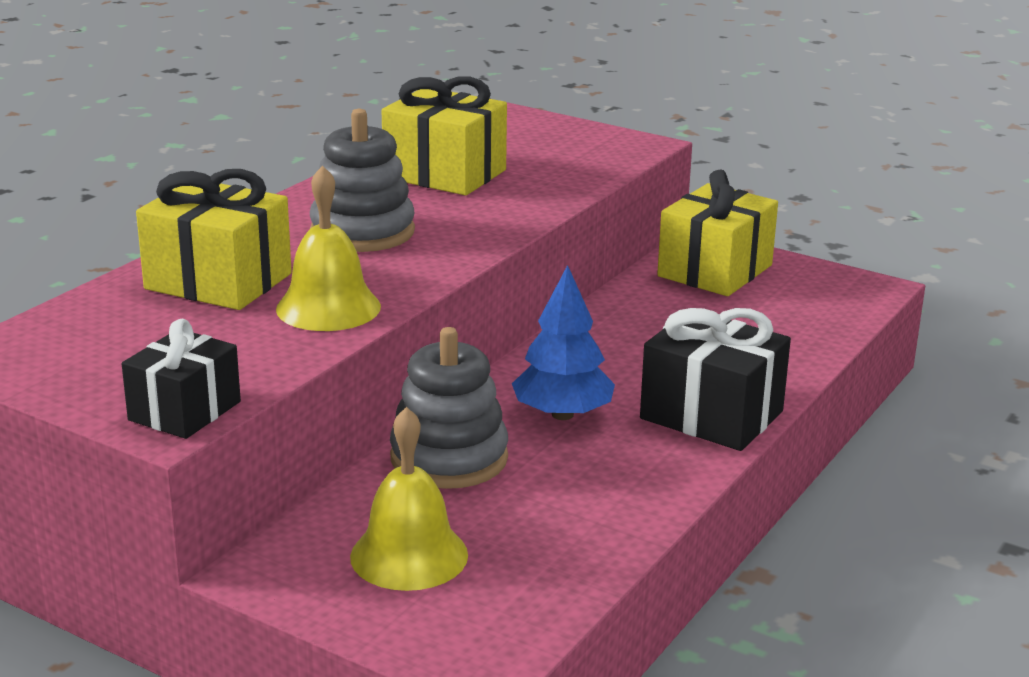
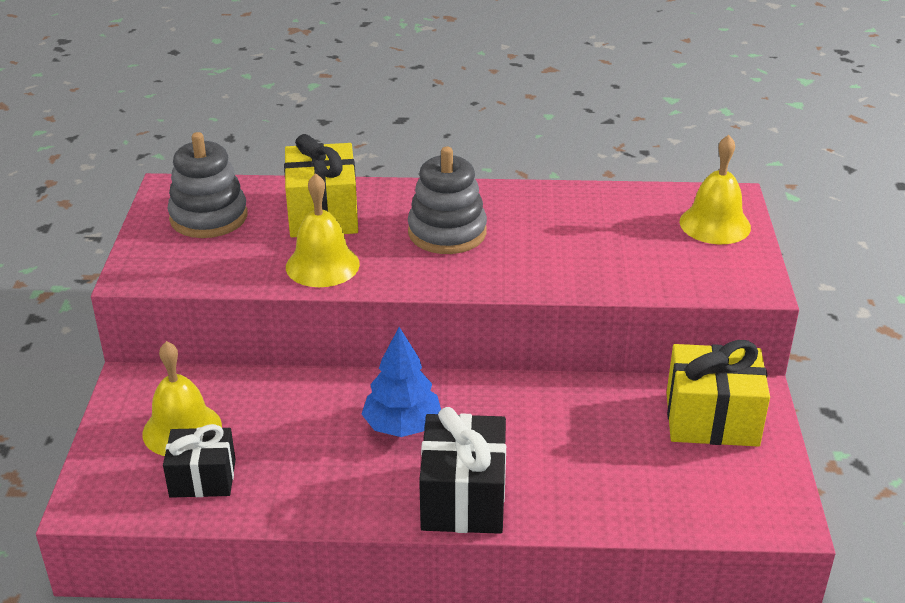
camera: 60 degrees right, 10 degrees up
(185, 411) = (153, 273): black gift -> black gift (203, 478)
(445, 174) = (582, 225): yellow gift -> none
(449, 458) = (305, 400): grey stacking toy -> grey stacking toy (209, 217)
(525, 128) = (715, 224): none -> yellow bell

